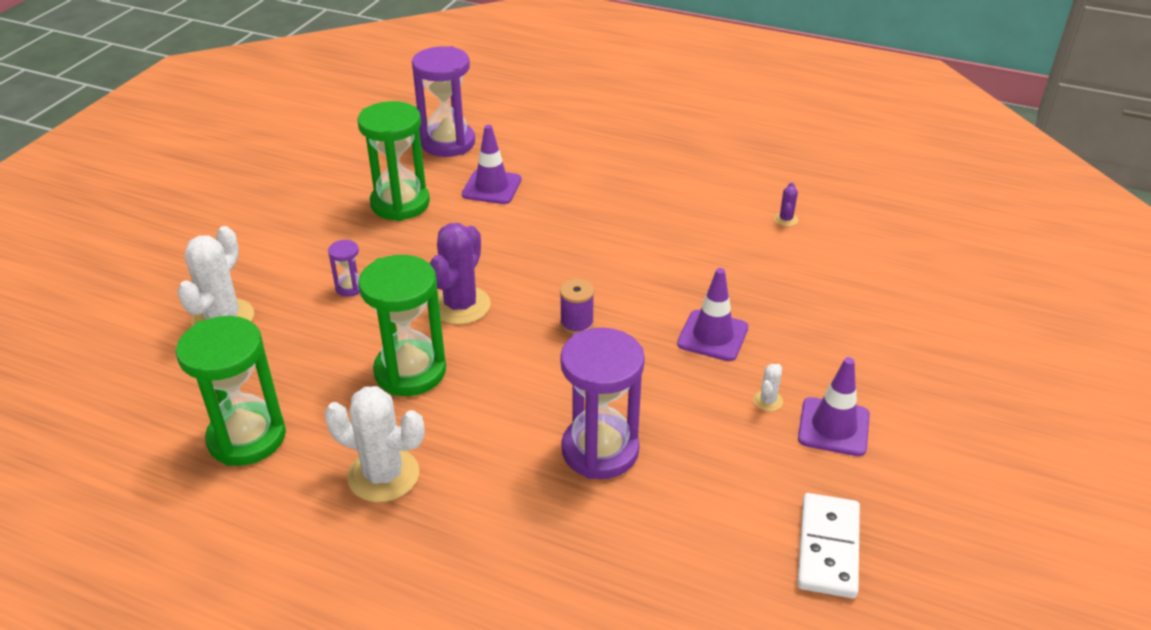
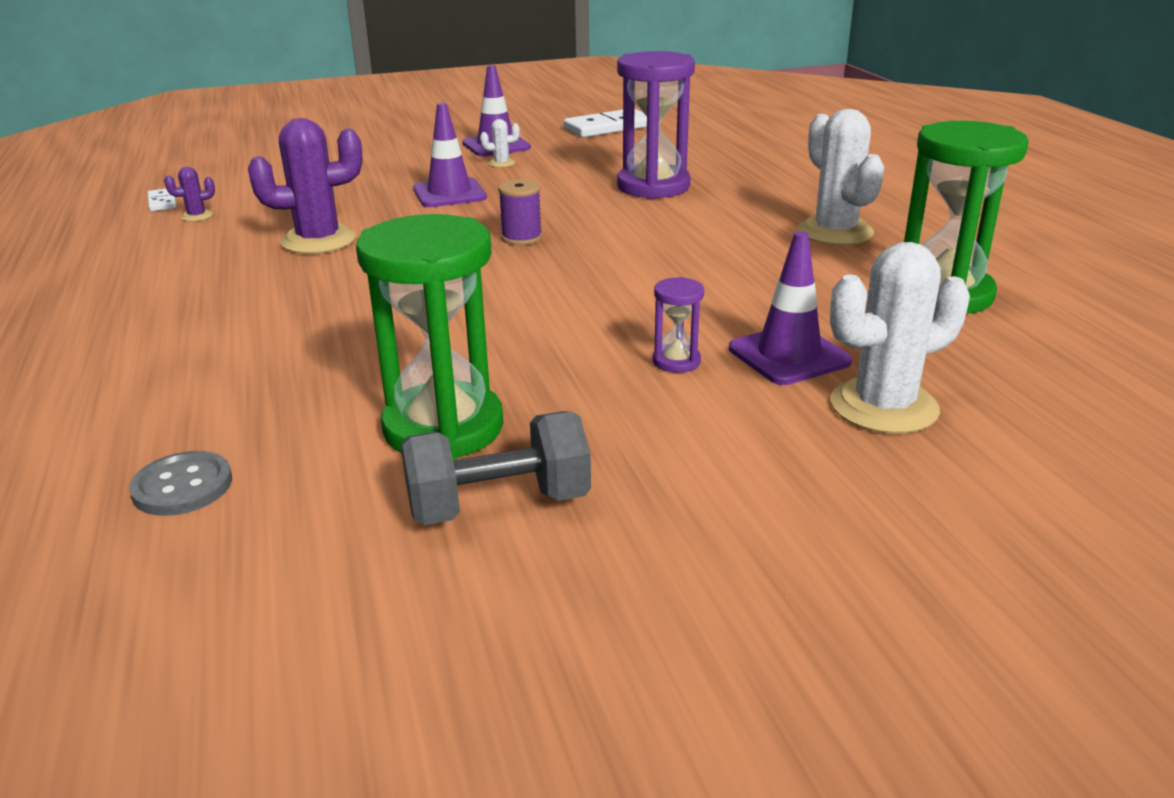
camera: 130 degrees left, 10 degrees down
(334, 194) = (498, 505): none -> grey dumbbell
(410, 371) = (722, 271): green hourglass -> none
(448, 143) = (182, 486): purple hourglass -> grey button
(460, 305) = (590, 291): purple cactus -> purple cactus (319, 240)
(492, 187) = (304, 380): purple traffic cone -> purple traffic cone (789, 355)
(836, 215) = (162, 202): none -> white domino

